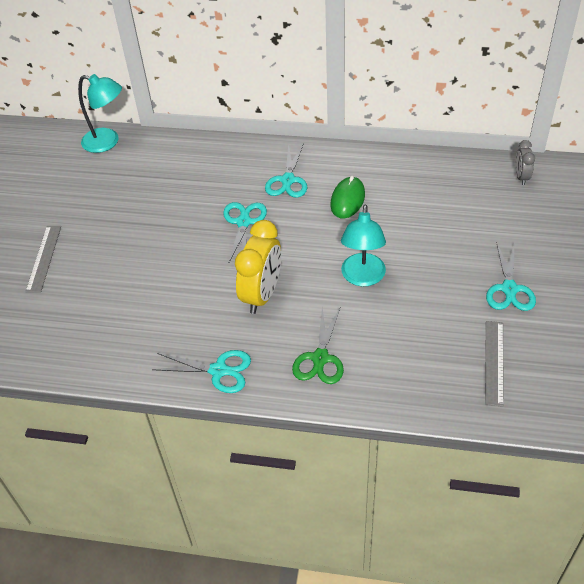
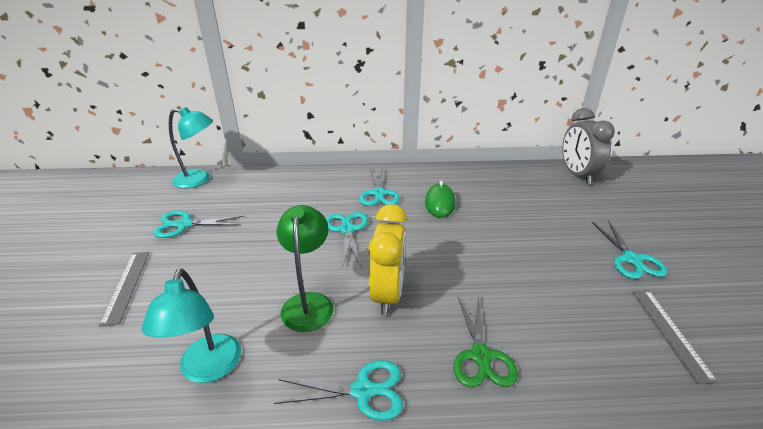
camera: 15 degrees left, 15 degrees down
(92, 198) = (184, 225): none -> turquoise scissors
(192, 293) = (308, 302): none -> green lamp
(362, 277) = (486, 265): turquoise lamp -> turquoise lamp (208, 369)
(521, 177) = (577, 175): grey clock -> grey clock, size x1.93

